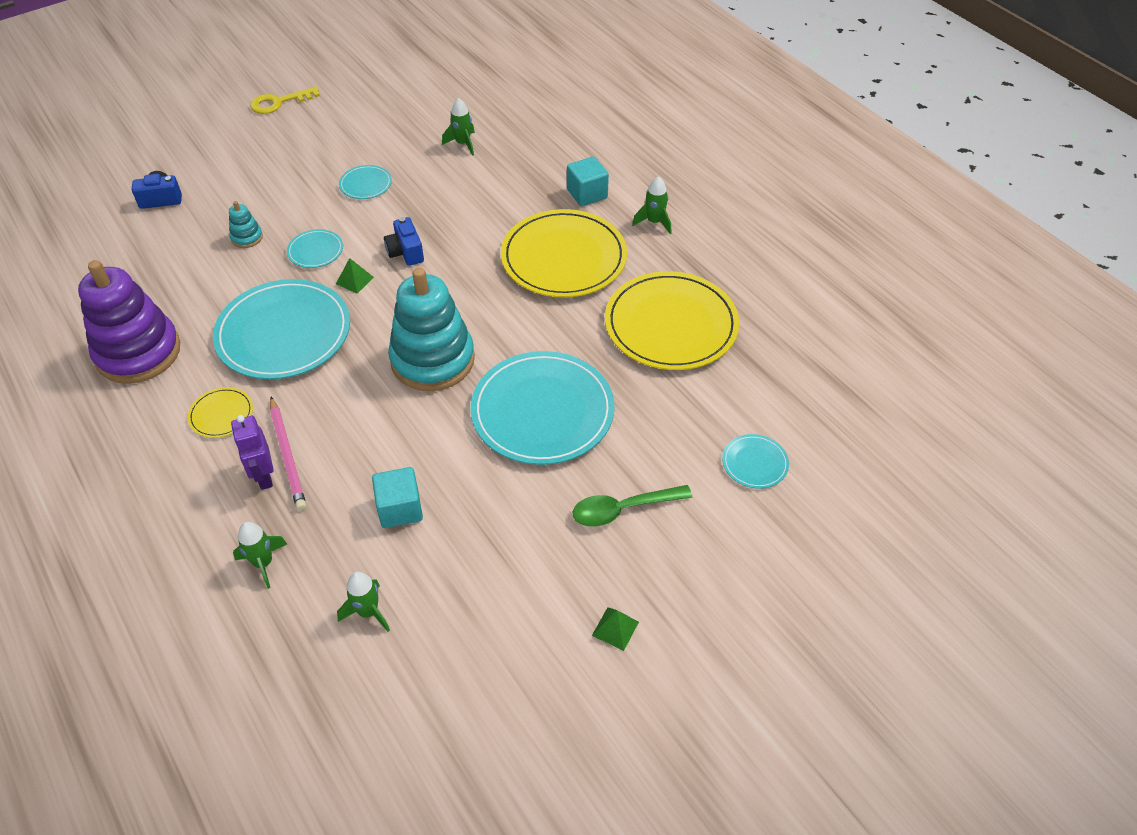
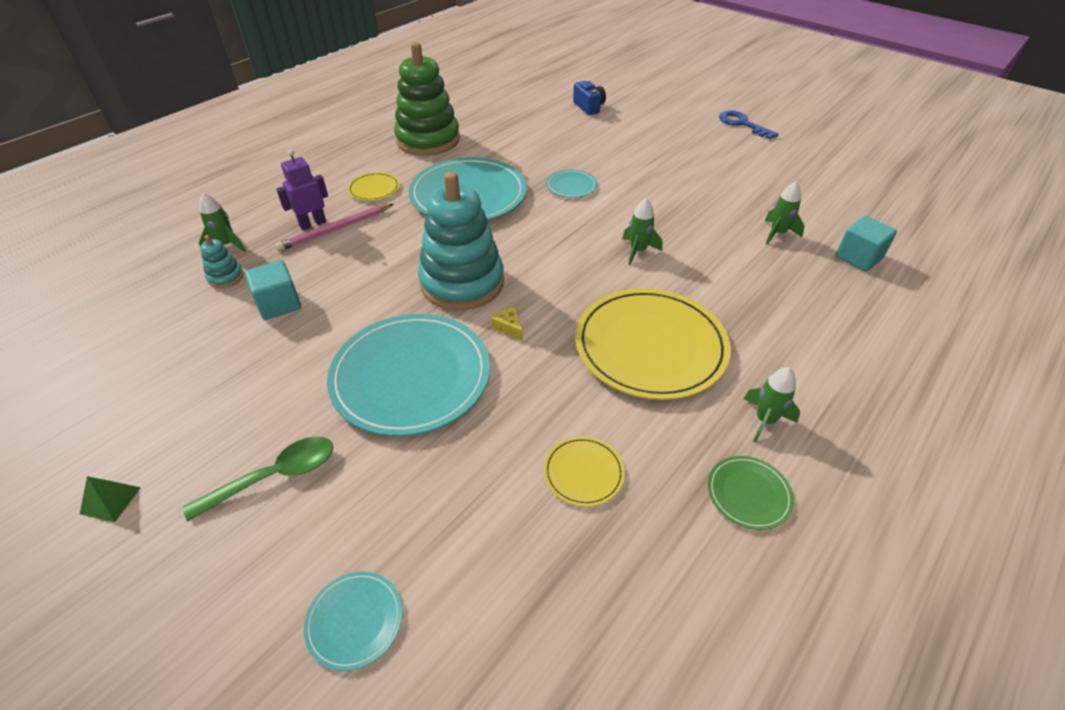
camera: 75 degrees right, 5 degrees down
(138, 352) = (428, 140): purple stacking toy -> green stacking toy
(247, 237) = (568, 151): turquoise stacking toy -> turquoise stacking toy (225, 277)
(279, 102) = (742, 124): yellow key -> blue key
(354, 280) = (545, 214): green pyramid -> none
(365, 184) = (672, 191): turquoise plate -> none
(368, 612) = (168, 312): green rocket -> green rocket (638, 251)
(405, 252) = (596, 234): blue camera -> none
(508, 337) = (509, 328): none -> yellow cheese
(587, 194) = (771, 344): turquoise cube -> turquoise cube (858, 257)
(623, 509) = (275, 476): green spoon -> green spoon turned 90 degrees clockwise
(671, 324) = (583, 472): yellow plate -> yellow plate, size x0.44
(709, 250) = (748, 494): none -> green plate

